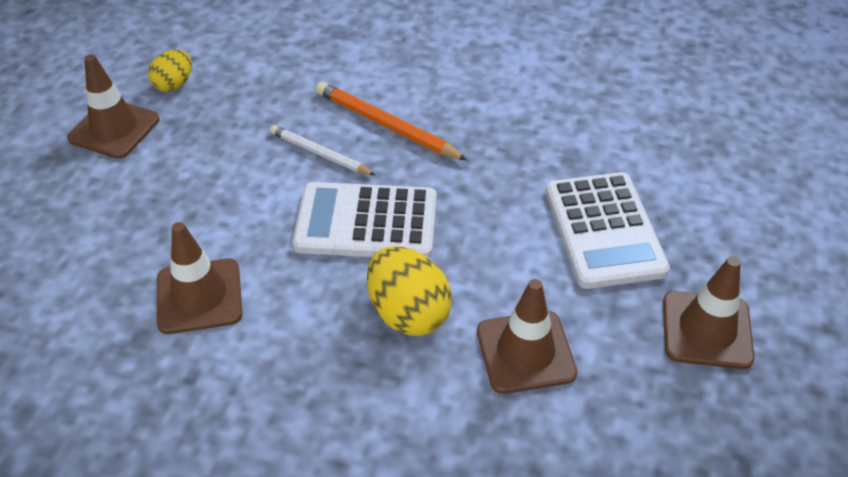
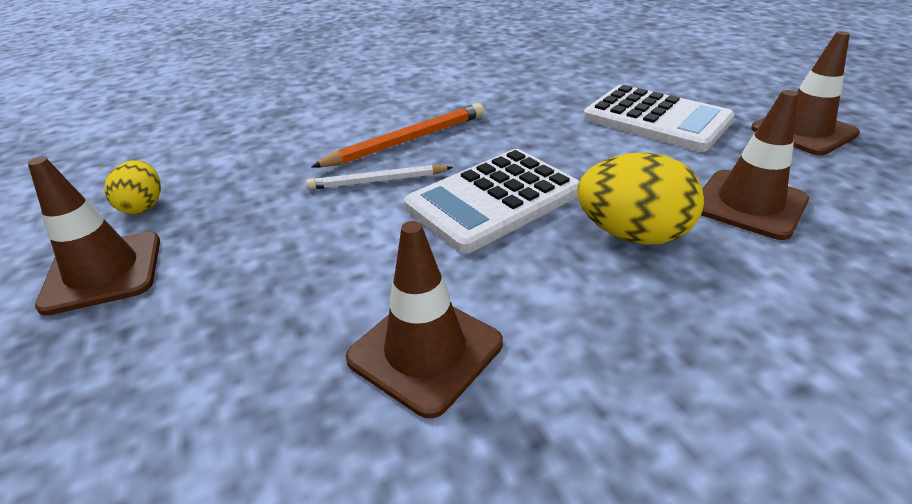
camera: 40 degrees left, 10 degrees down
(386, 125) = (407, 140): orange pencil -> orange pencil turned 150 degrees clockwise

